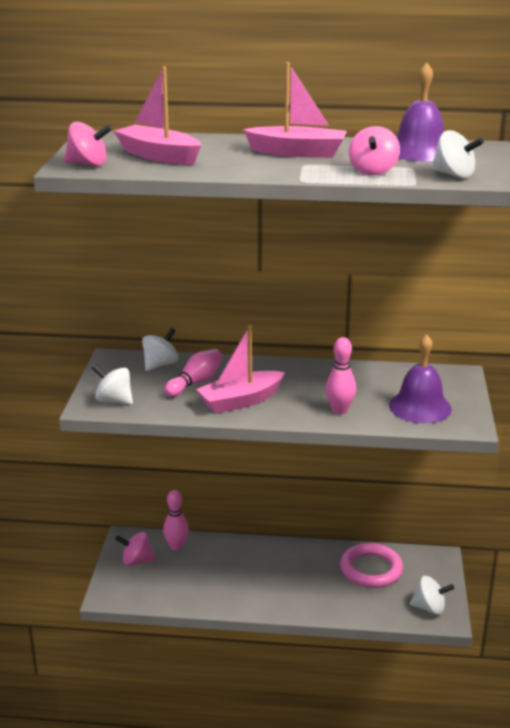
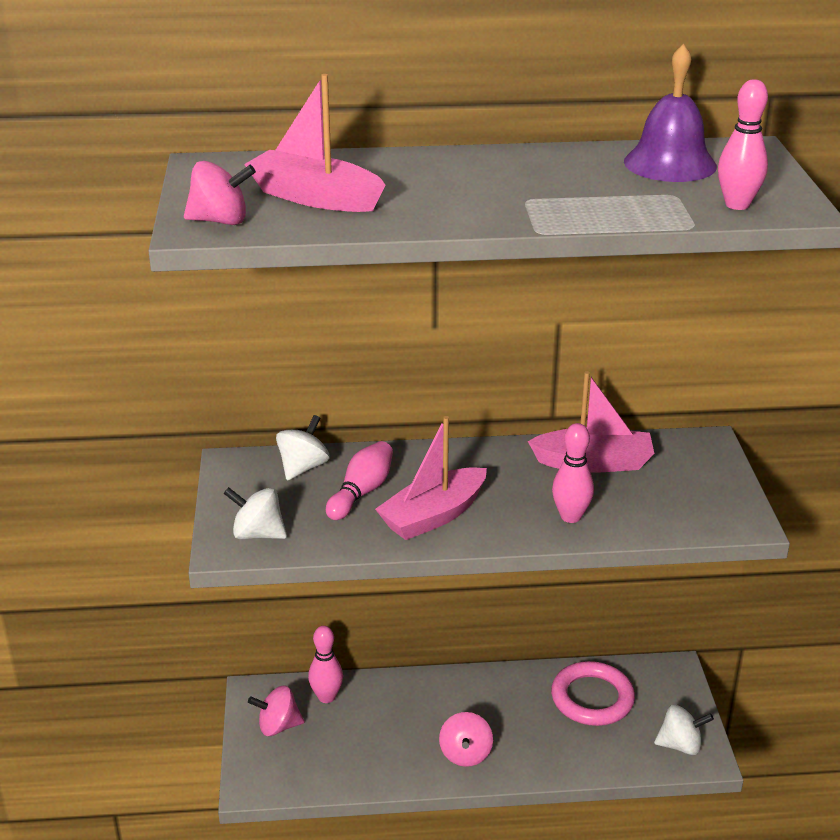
camera: 10 degrees left, 5 degrees up
(297, 153) = (507, 178): pink boat -> pink boat (593, 463)
(373, 171) = (626, 205): pink spinning top -> pink spinning top (465, 754)
(420, 407) = (673, 500): purple bell -> none
(454, 175) = (737, 205): white spinning top -> pink bowling pin

